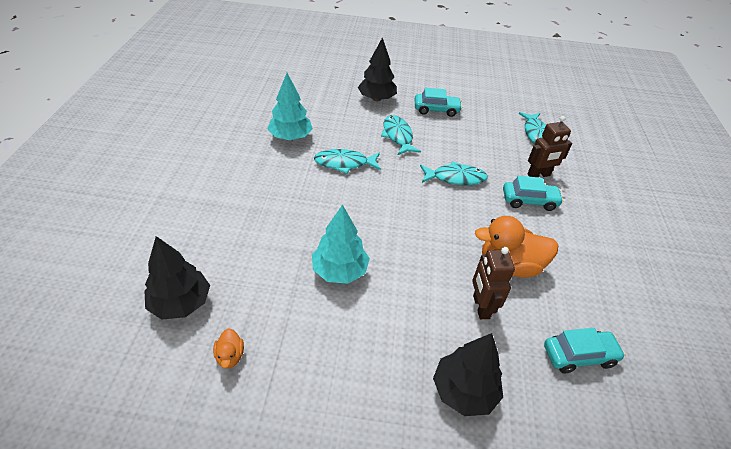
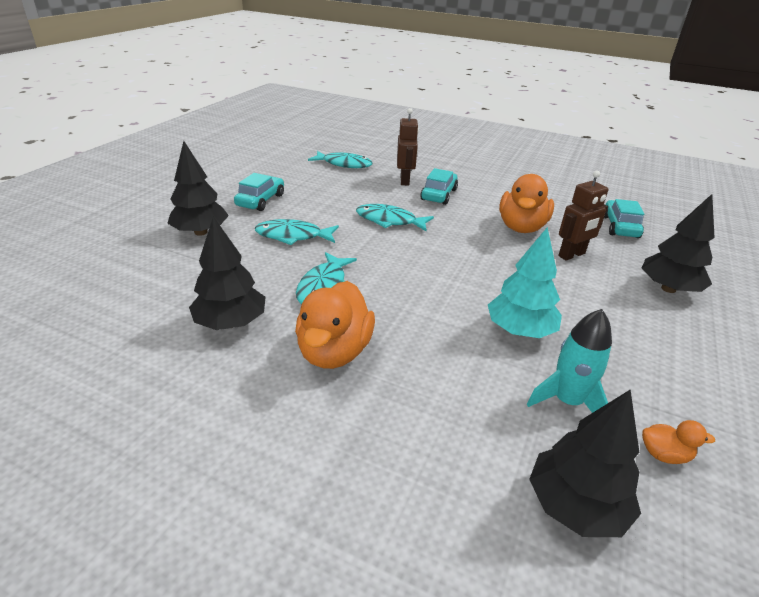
camera: 70 degrees left, 10 degrees down
(269, 300) = (567, 401): none -> turquoise rocket
(280, 182) = (334, 351): none -> orange duck
(290, 137) = (231, 323): turquoise tree -> black tree
(455, 178) = (389, 221): turquoise fish -> turquoise fish turned 90 degrees counterclockwise
(480, 307) = (572, 255): brown robot -> brown robot turned 45 degrees counterclockwise

